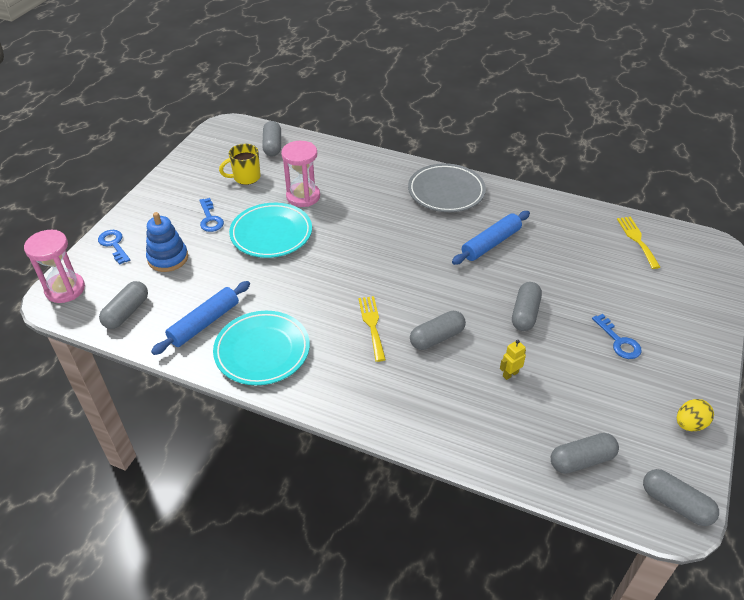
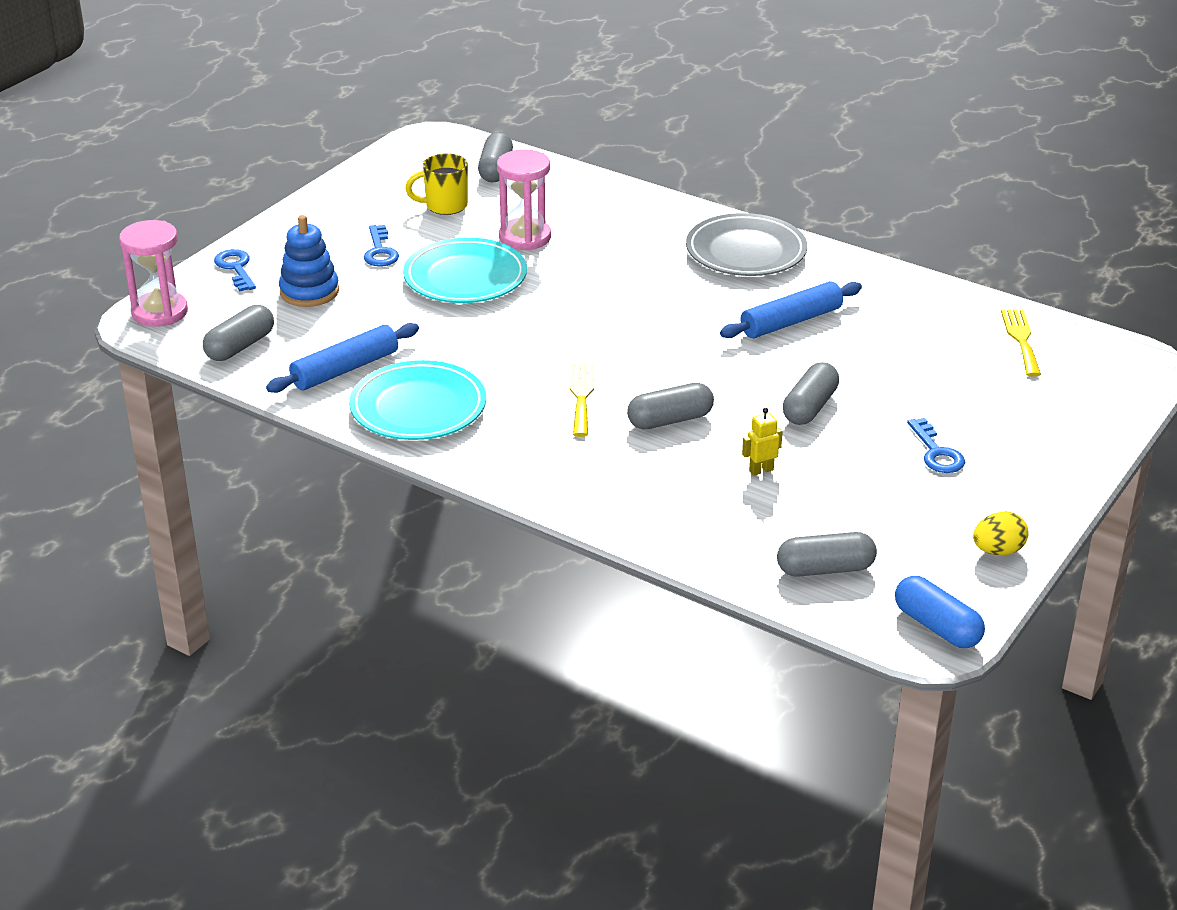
camera: 10 degrees right, 10 degrees down
(676, 504) = (937, 626): grey capsule -> blue capsule

